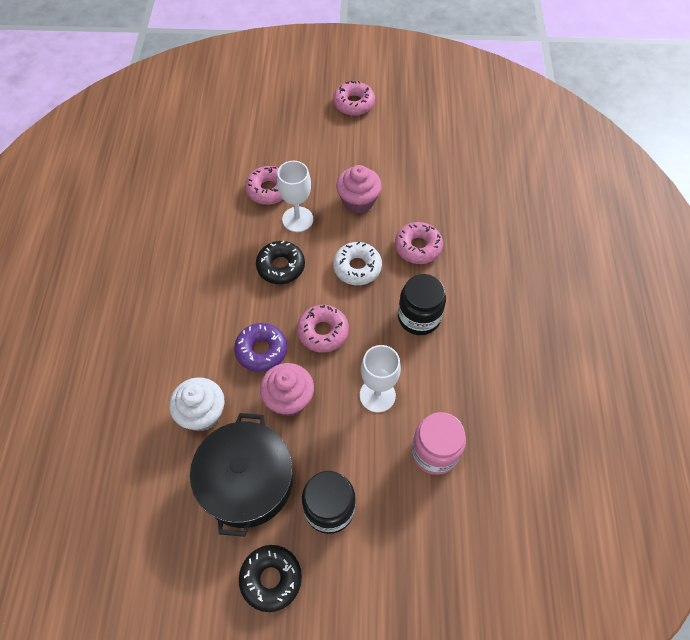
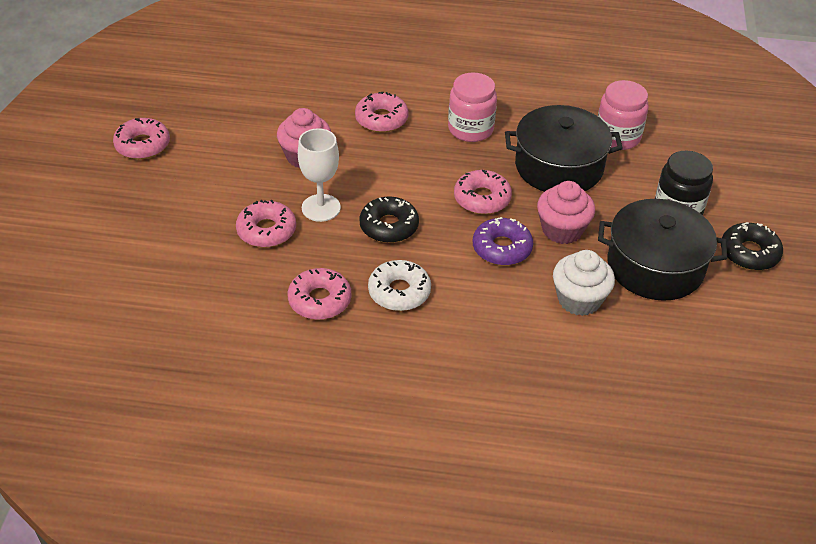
camera: 85 degrees left, 15 degrees down
(197, 232) = (319, 300): none -> pink donut
(357, 267) = (401, 166): white donut -> white donut (399, 292)
(377, 395) = (559, 166): white goblet -> black pot
(419, 317) = (470, 129): black jar -> pink jar

